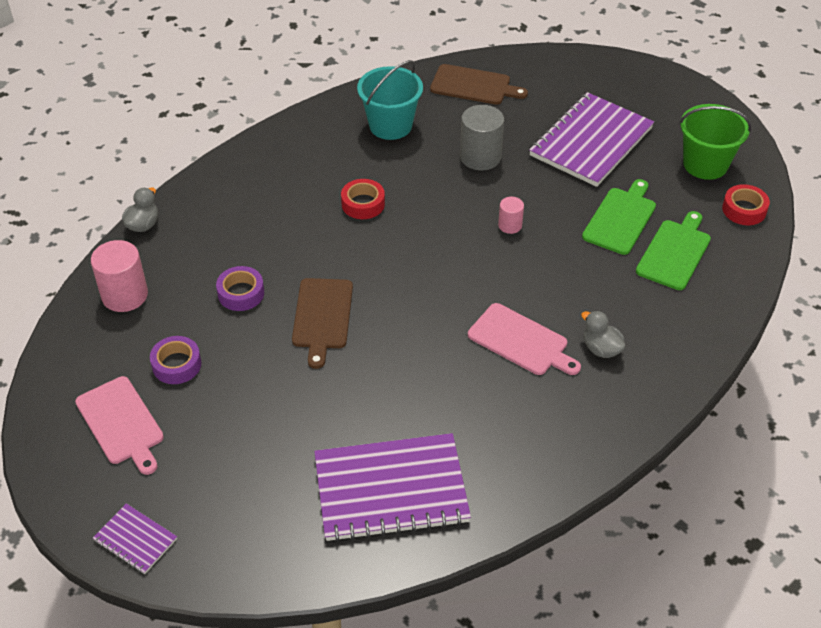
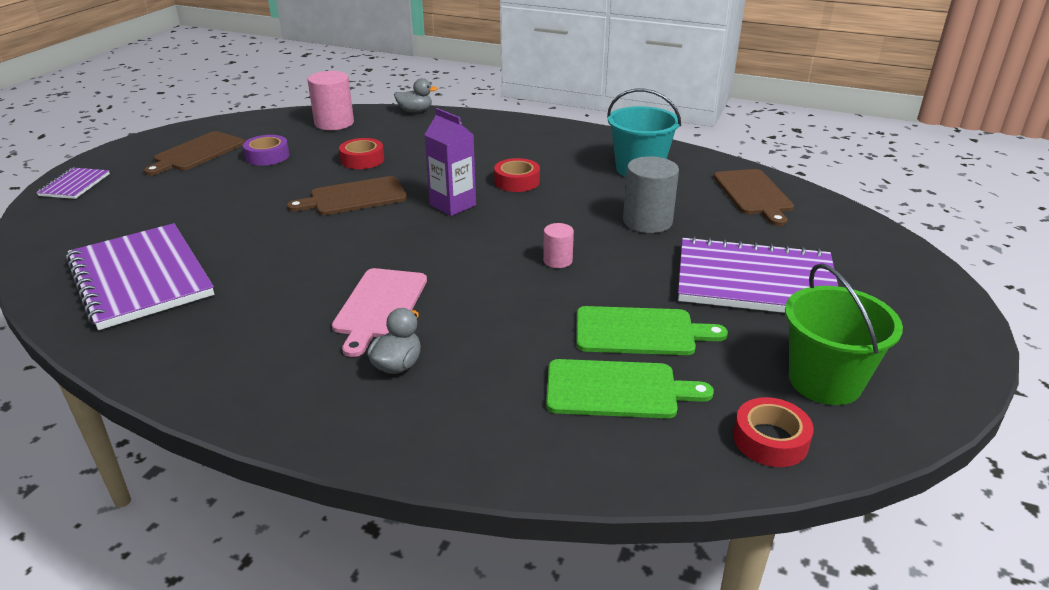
camera: 65 degrees right, 15 degrees down
(121, 423) = (197, 153): pink cutting board -> brown cutting board
(241, 293) = (362, 160): purple tape -> red tape
(381, 256) = (453, 205): none -> purple carton

